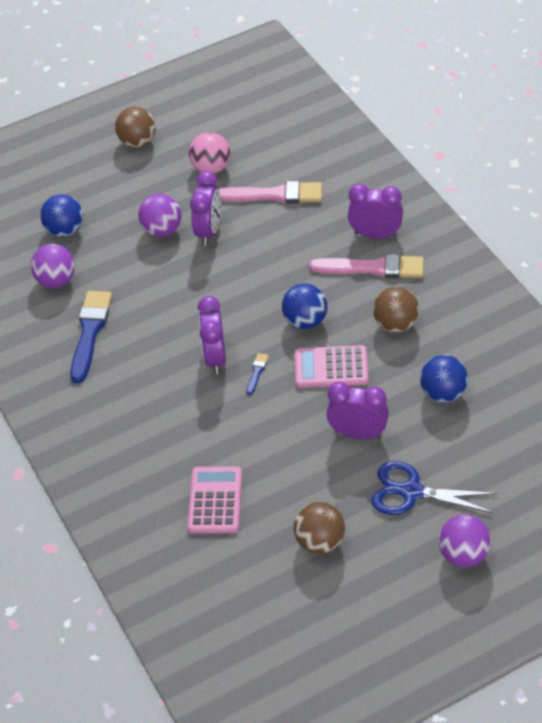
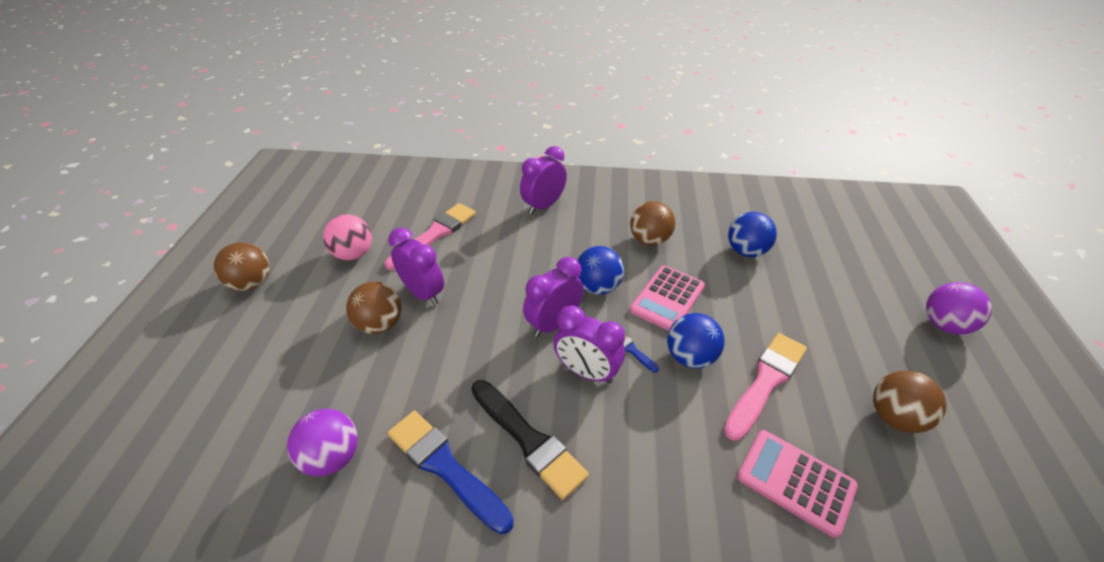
camera: 60 degrees left, 5 degrees down
(65, 230) = (274, 405): blue ball -> blue ball (690, 357)
(138, 358) = (528, 439): none -> black brush
(162, 230) = (380, 324): purple ball -> brown ball
(358, 433) = (761, 320): purple clock -> purple clock (553, 324)
(373, 268) = (577, 223): pink brush -> pink brush (765, 381)
(411, 492) = (852, 321): blue scissors -> none

